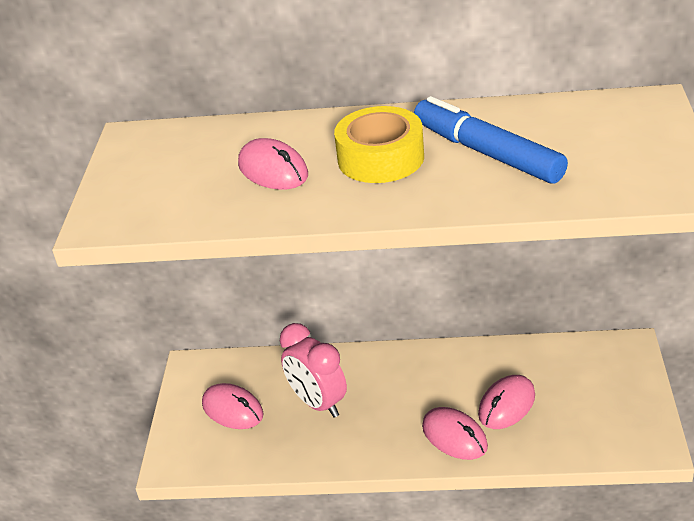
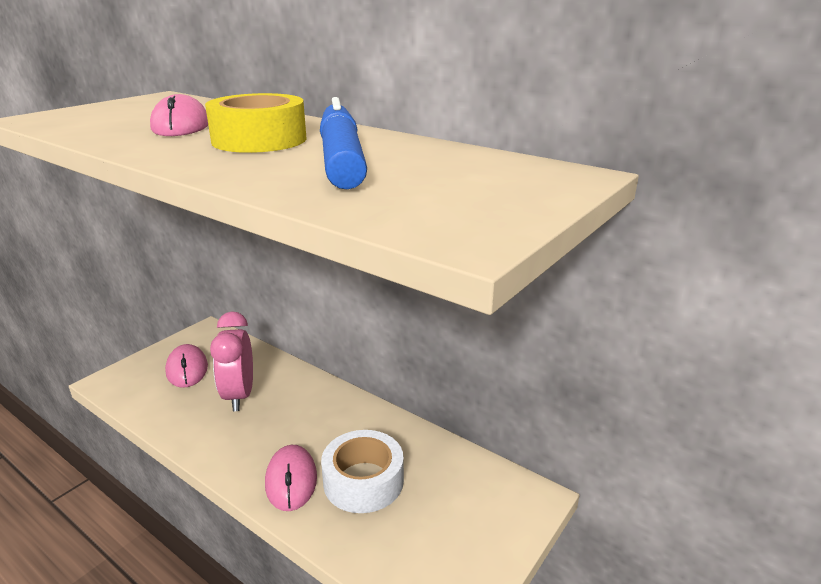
camera: 30 degrees right, 10 degrees down
(506, 405) = (363, 481): pink mouse -> white tape

